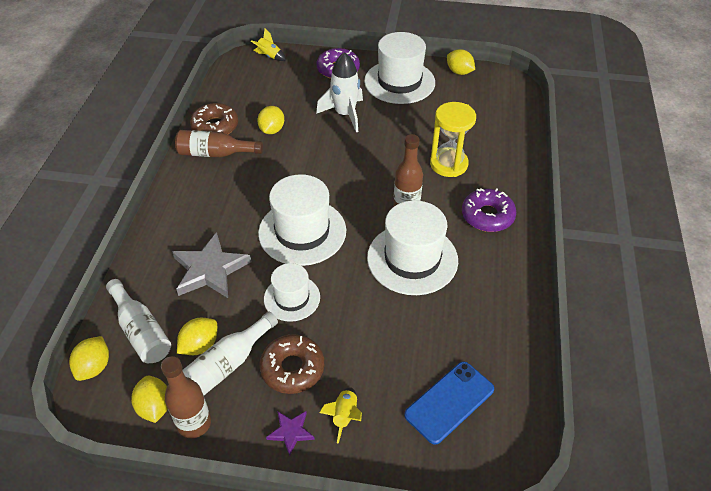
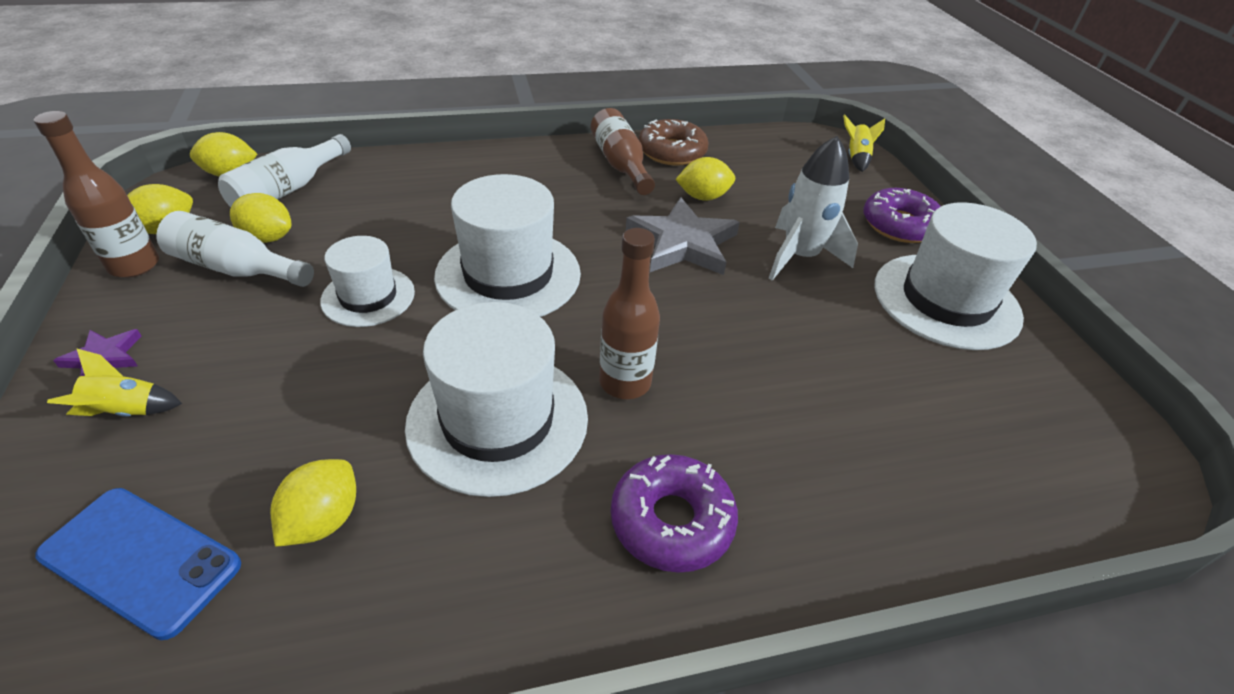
camera: 65 degrees right, 5 degrees down
(210, 269) = (404, 213): grey star -> grey star (683, 243)
(292, 368) = (228, 330): brown donut -> none
(448, 164) = (781, 420): yellow hourglass -> none
(459, 72) = (1070, 378): yellow lemon -> yellow lemon (323, 520)

